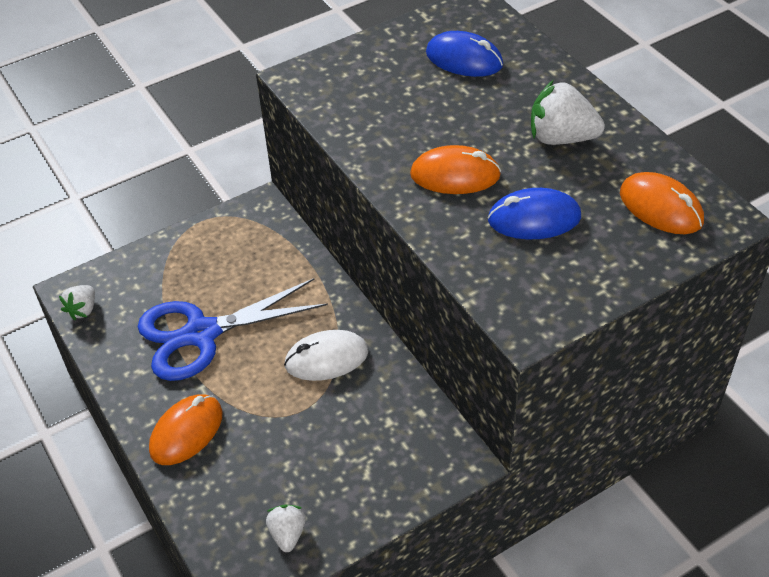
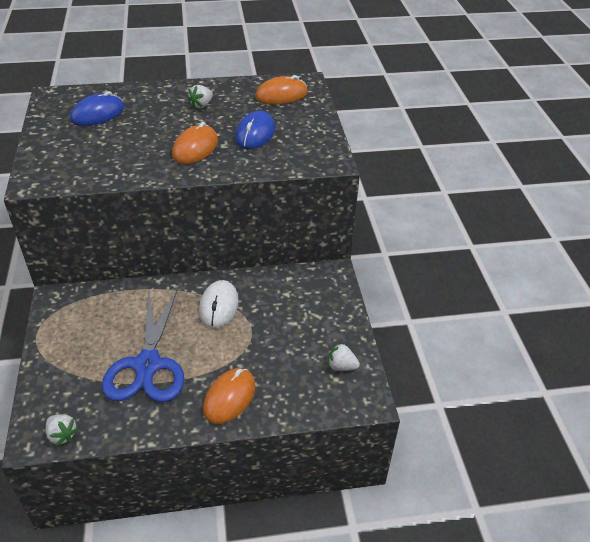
camera: 70 degrees left, 5 degrees down
(186, 432) = (229, 397): orange mouse -> orange mouse turned 60 degrees clockwise
(561, 138) = (201, 105): white strawberry -> white strawberry, size x0.58

